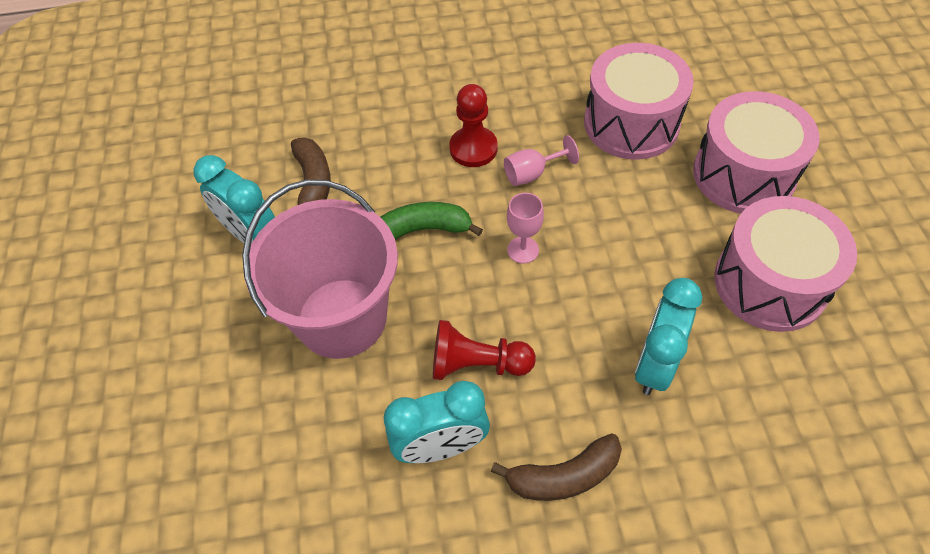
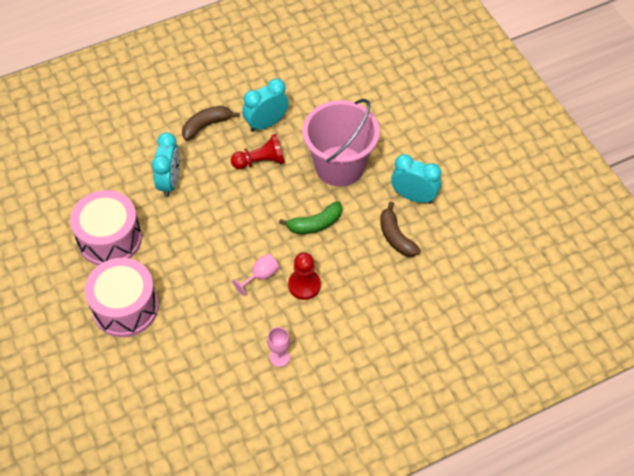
camera: 160 degrees right, 0 degrees up
(523, 250) = (253, 225): pink goblet -> pink goblet (279, 357)
(631, 123) = (203, 331): pink drum -> none

